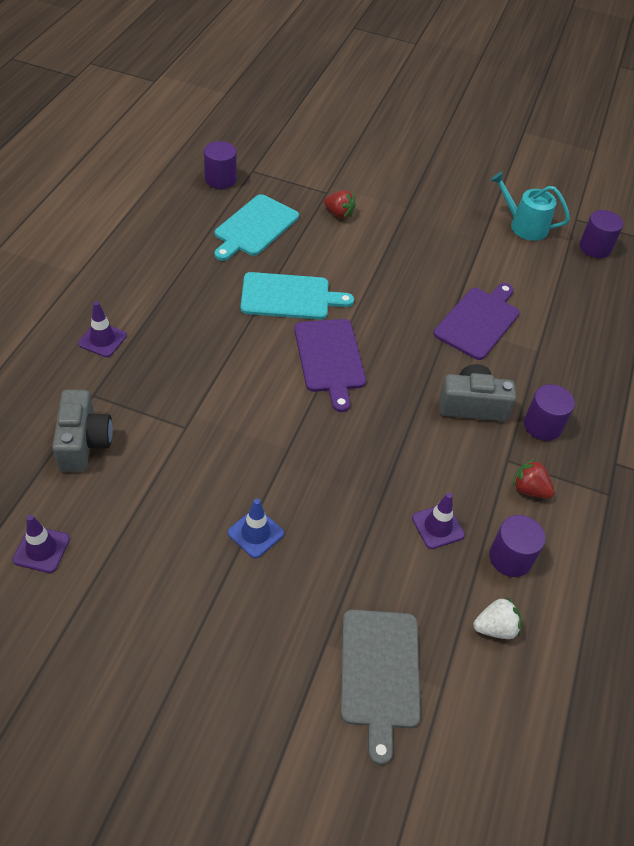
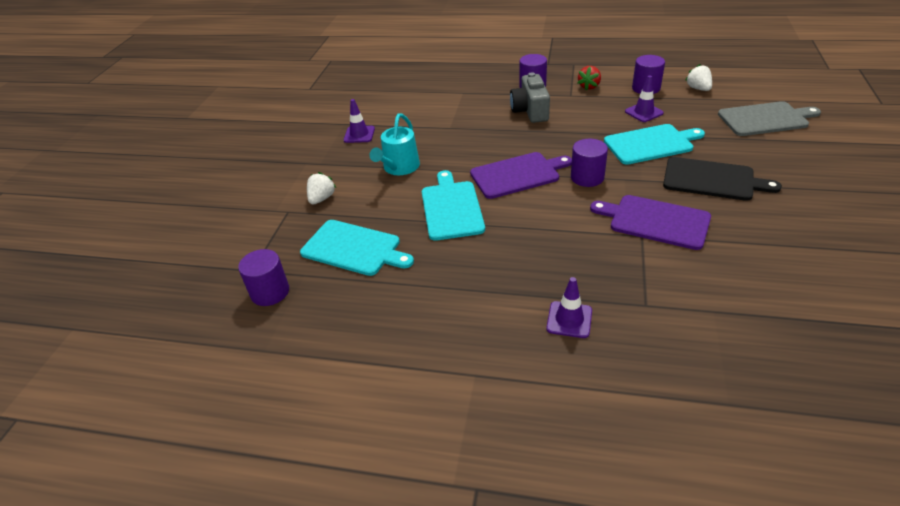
camera: 90 degrees left, 10 degrees down
(41, 549) = (831, 286): purple traffic cone -> purple traffic cone (359, 134)
(83, 442) = (705, 294): grey camera -> none
(255, 533) = (712, 179): blue traffic cone -> black cutting board
(339, 214) = (322, 198): red strawberry -> white strawberry
(354, 503) = (651, 144): none -> turquoise cutting board
(478, 321) = (442, 116): purple cutting board -> purple cutting board (655, 221)
(524, 226) = (322, 108): turquoise watering can -> turquoise watering can (399, 168)
(595, 248) = (343, 80): purple cylinder -> purple cylinder (587, 177)

